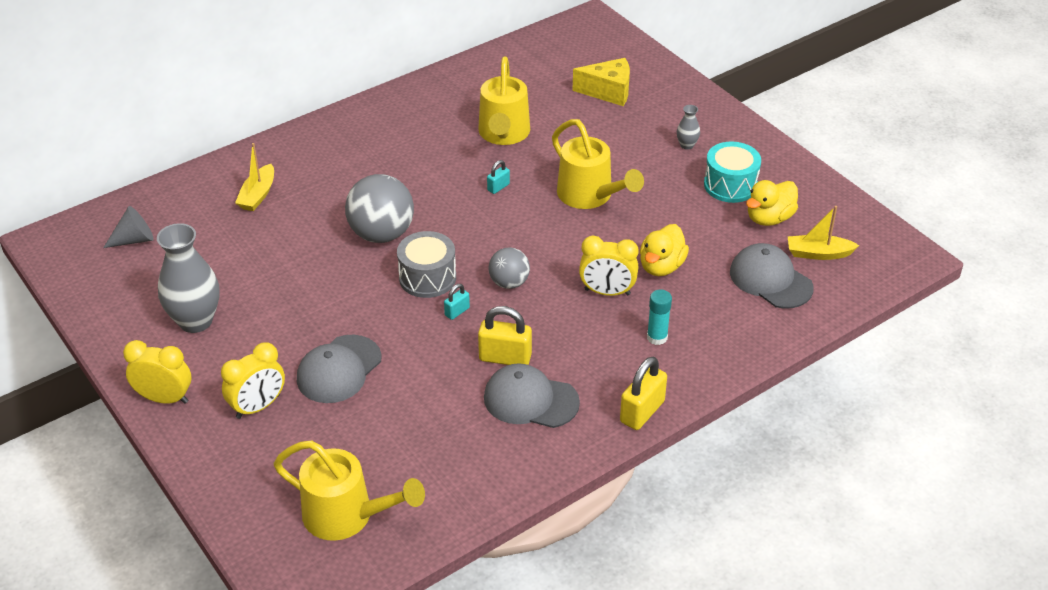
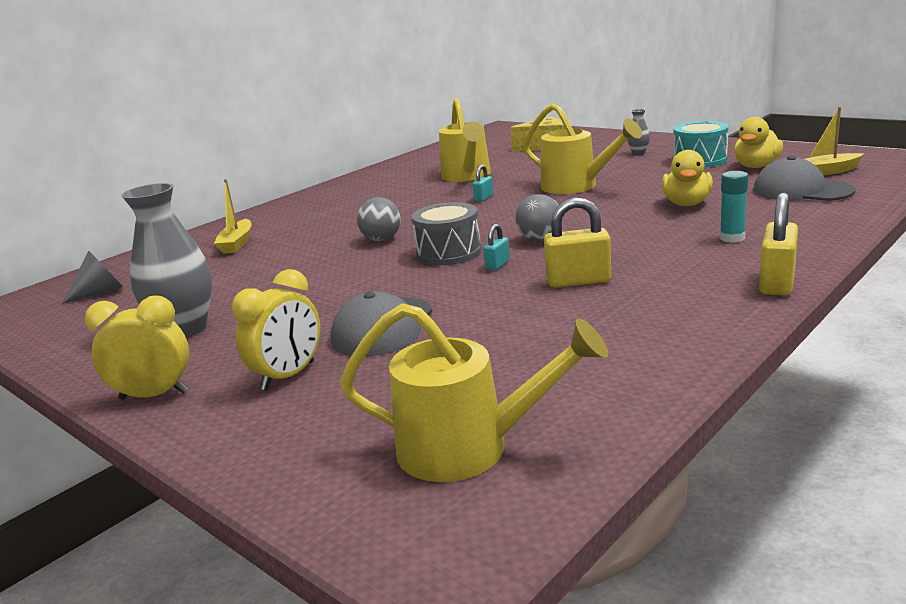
camera: 10 degrees left, 20 degrees down
(381, 234) = (382, 239): grey ball -> grey ball, size x0.59
(530, 400) = (636, 301): grey cap -> none
(607, 292) = (648, 225): yellow clock -> none

